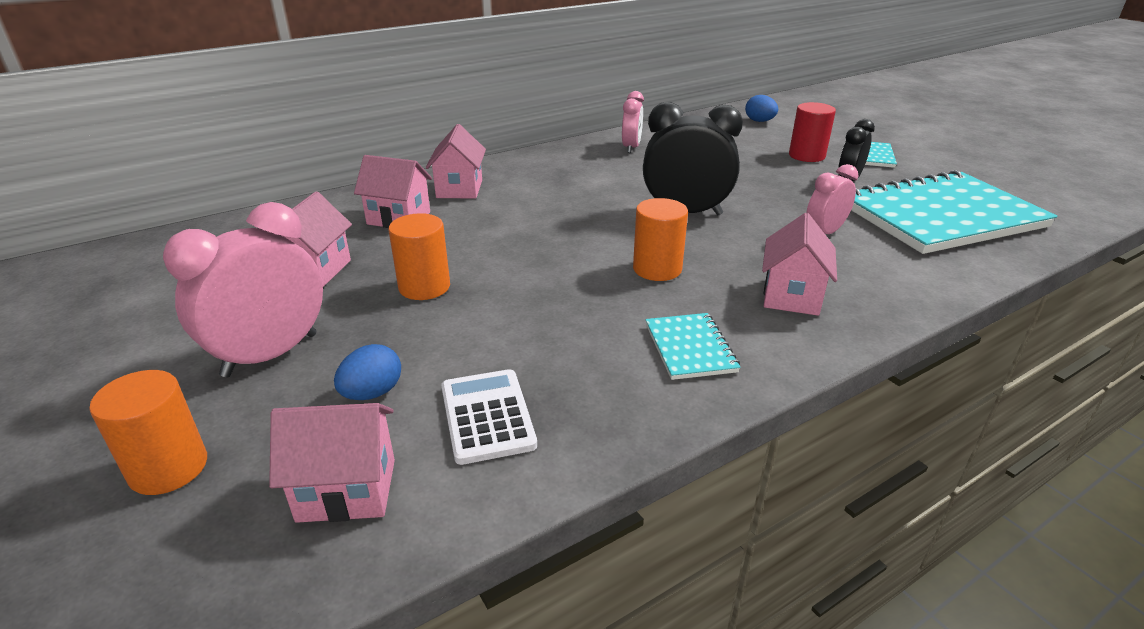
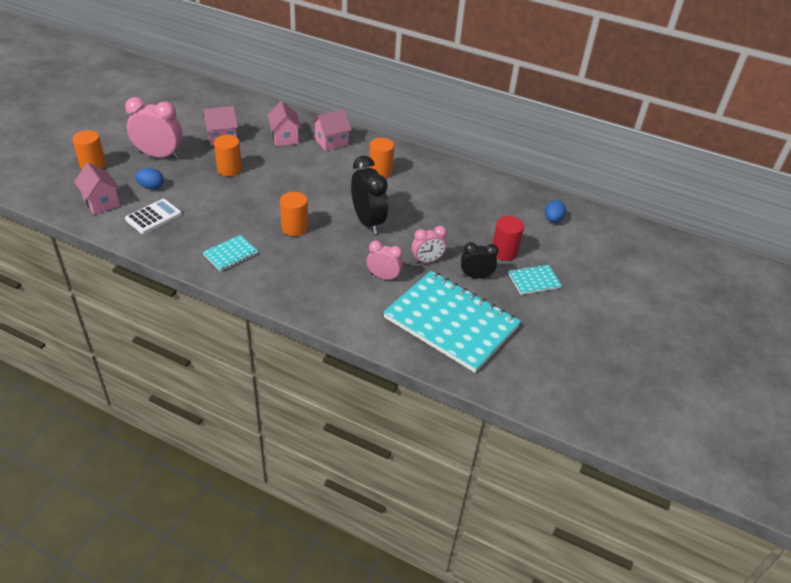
camera: 55 degrees right, 10 degrees up
(573, 177) = (380, 172): none -> orange cylinder
(631, 147) = (445, 179): pink clock -> pink clock (427, 261)
(791, 296) = (299, 276): pink house -> none

